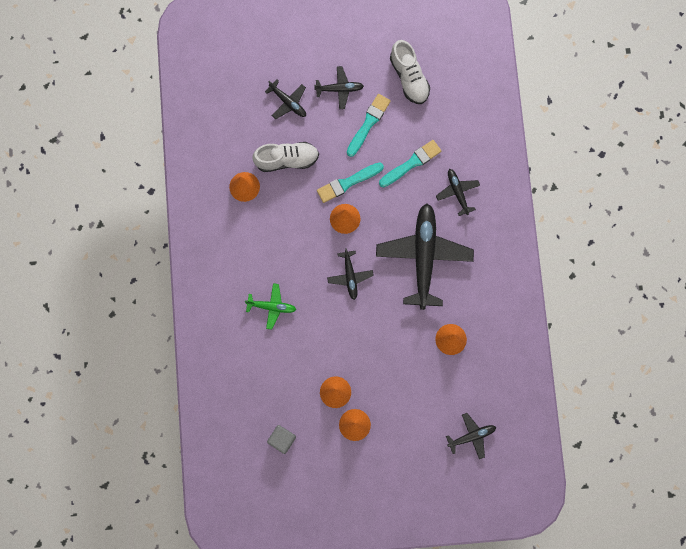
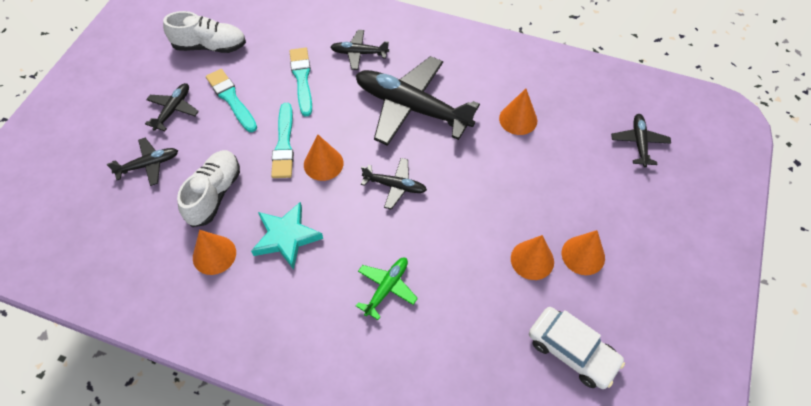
camera: 65 degrees left, 20 degrees down
(277, 224) = (286, 237): none -> turquoise star
(282, 439) = (572, 351): grey cube -> white car

